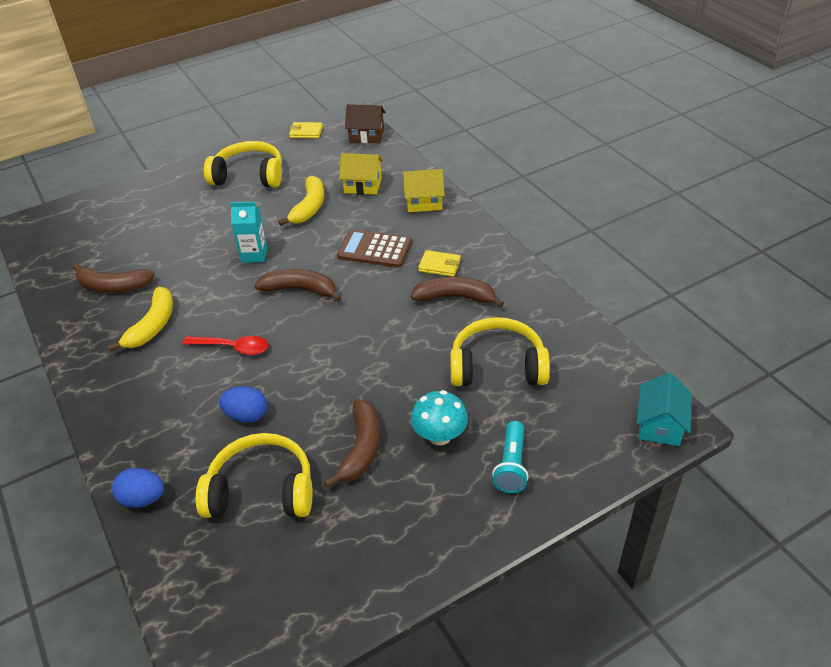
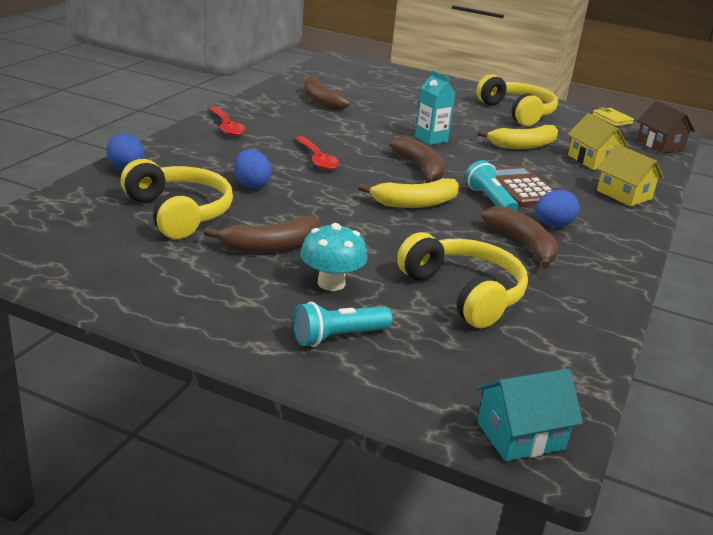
camera: 50 degrees right, 15 degrees down
(112, 382) = (227, 127): none -> red spoon
(153, 326) = (300, 124): yellow banana -> yellow banana (415, 203)
(381, 278) = (489, 200): none -> turquoise flashlight
(439, 265) = (553, 225): yellow wallet -> blue egg

